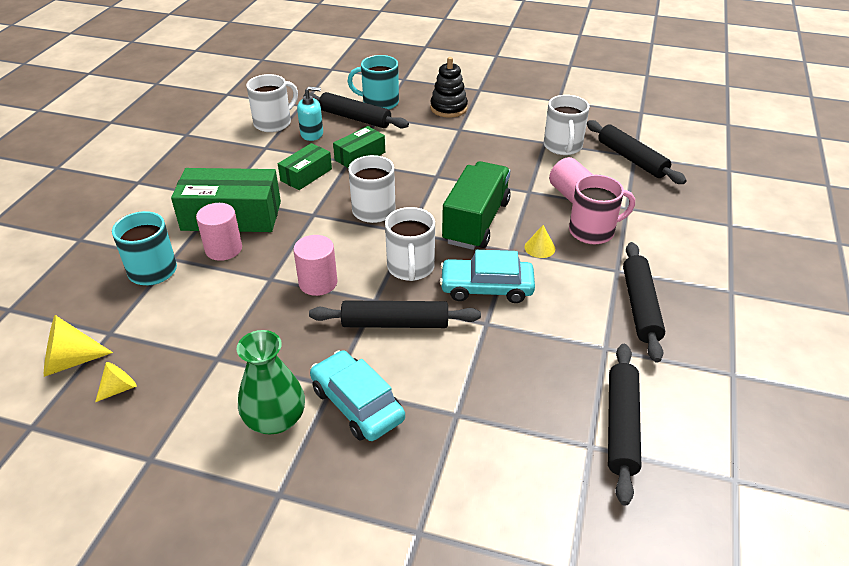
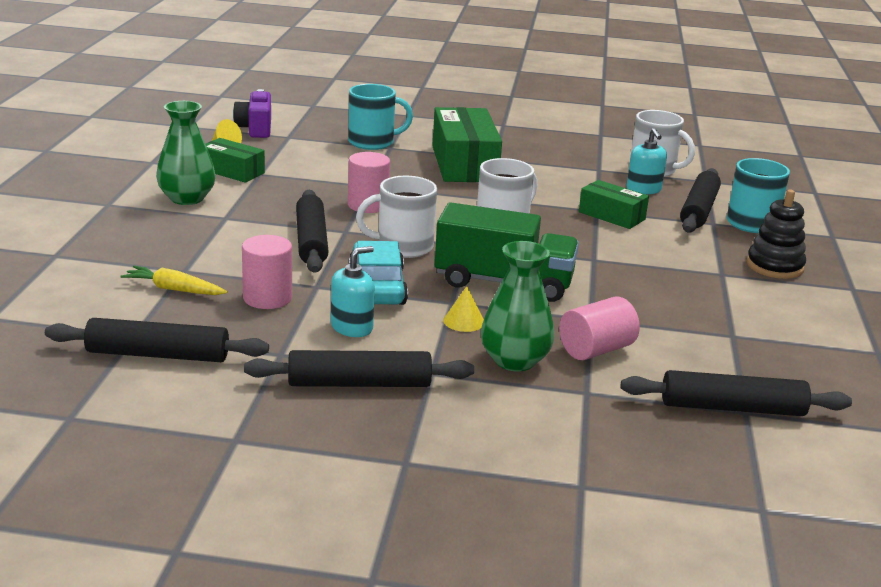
camera: 80 degrees right, 15 degrees down
(70, 361) = (255, 129): yellow cone -> purple camera
(223, 249) = (410, 165): pink cylinder -> pink cylinder (267, 298)
(306, 175) = (555, 191): green box -> green box (232, 171)
(357, 404) = (201, 228): turquoise car -> none
(498, 420) = (174, 289): none -> yellow carrot
(556, 306) = (352, 327): none -> turquoise soap dispenser
(563, 146) = (729, 349): white mug -> none
(593, 231) = (514, 360): pink mug -> green vase
(631, 159) = (732, 408): black rolling pin -> black rolling pin turned 45 degrees clockwise

